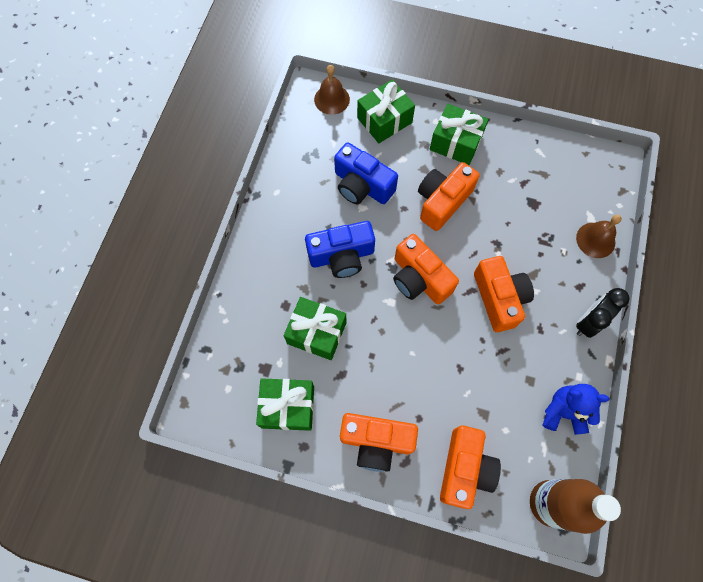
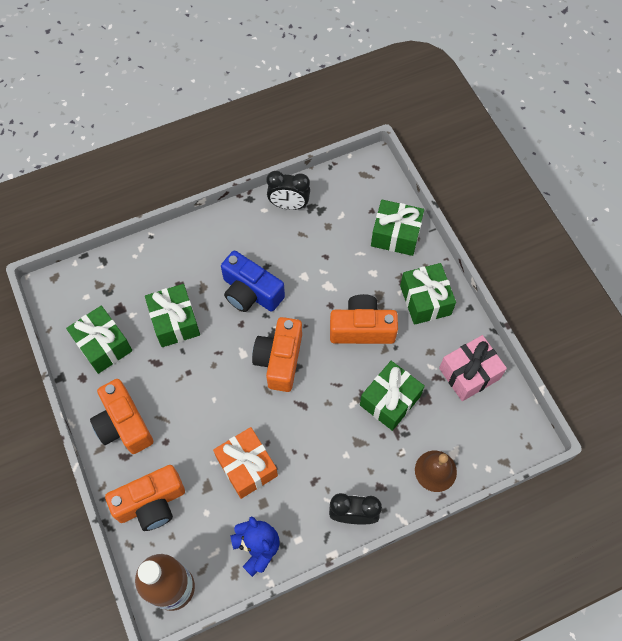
camera: 50 degrees right, 5 degrees down
(289, 171) = (289, 205): none -> black clock
(332, 99) = (378, 185): brown bell -> none
(362, 186) = (322, 262): blue camera -> none
(490, 370) = (247, 467): none -> orange gift
(499, 298) = (314, 431): orange camera -> none
(517, 227) = (390, 400): none -> green gift
(538, 160) = (469, 373): none -> pink gift

